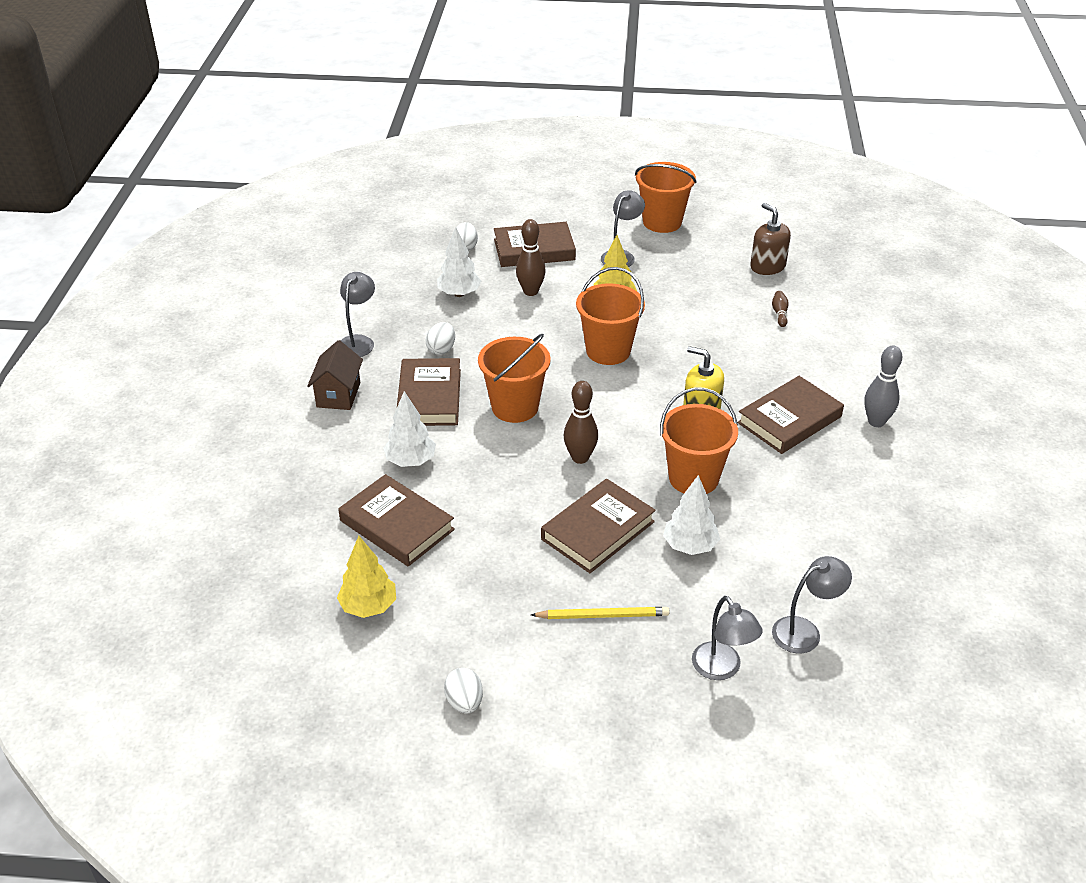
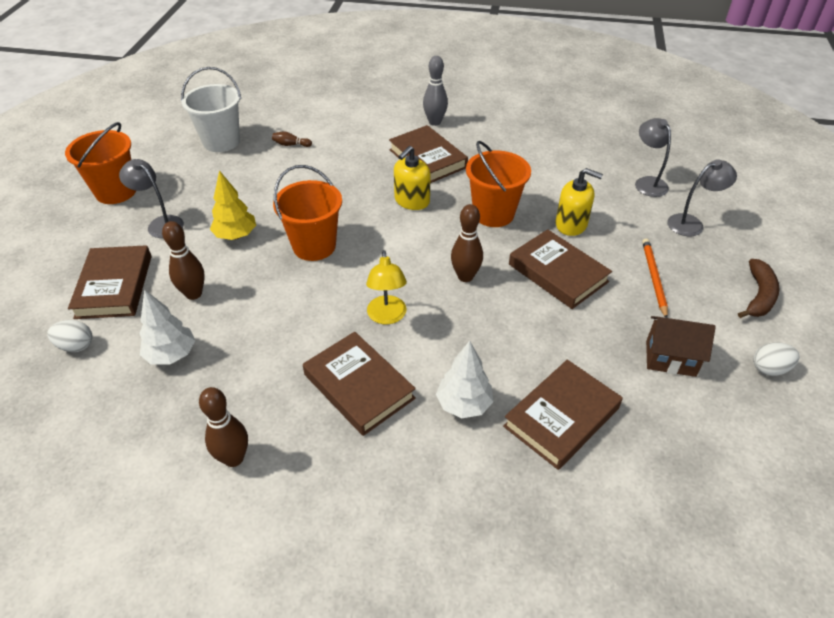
camera: 85 degrees left, 5 degrees up
(338, 395) = (337, 478): brown house -> brown house (670, 358)
(358, 341) = (234, 458): grey lamp -> brown bowling pin
(368, 606) = (677, 441): yellow tree -> none
(429, 397) = (359, 386): brown book -> brown book turned 45 degrees clockwise
(441, 349) = (274, 374): white egg -> none
(515, 407) = (387, 317): orange bucket -> yellow lamp
(586, 717) = (758, 296): none -> brown banana
(602, 615) = (653, 278): yellow pencil -> orange pencil
(690, 546) = (571, 224): white tree -> yellow soap dispenser
(767, 266) = (221, 142): brown soap dispenser -> white bucket

